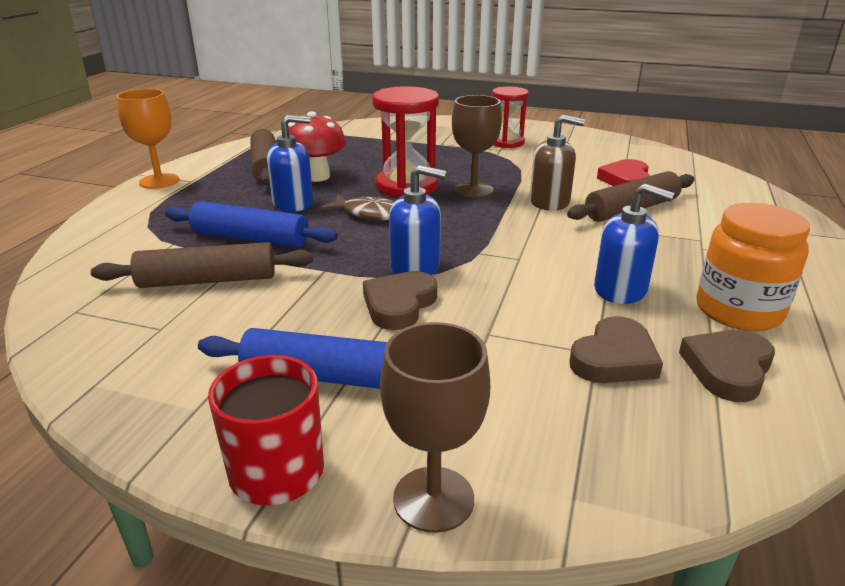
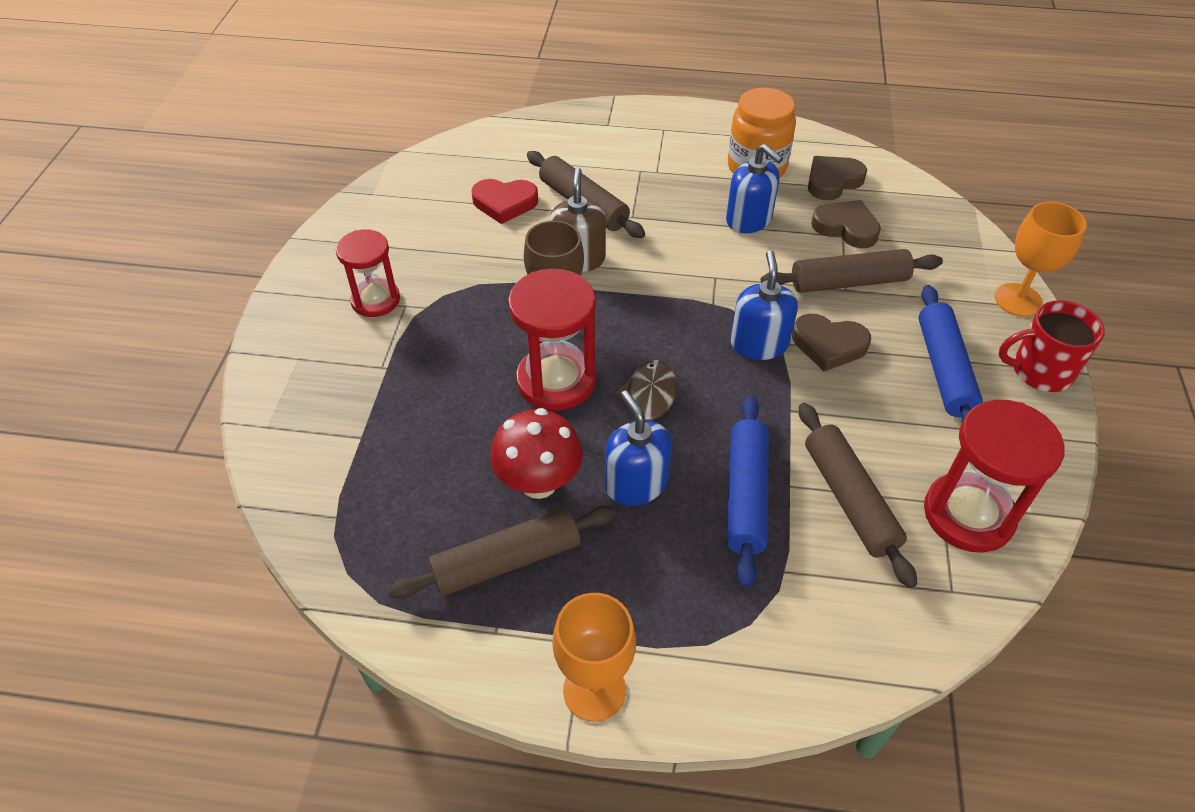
camera: 100 degrees left, 20 degrees up
(133, 340) = (968, 515): none -> red hourglass
(433, 499) = (1018, 300): brown goblet -> orange goblet
(500, 338) = (848, 282): none -> brown rolling pin
(620, 290) = (749, 220): blue soap dispenser -> blue soap dispenser turned 120 degrees clockwise
(727, 369) = (832, 181): brown heart -> brown heart turned 120 degrees clockwise

